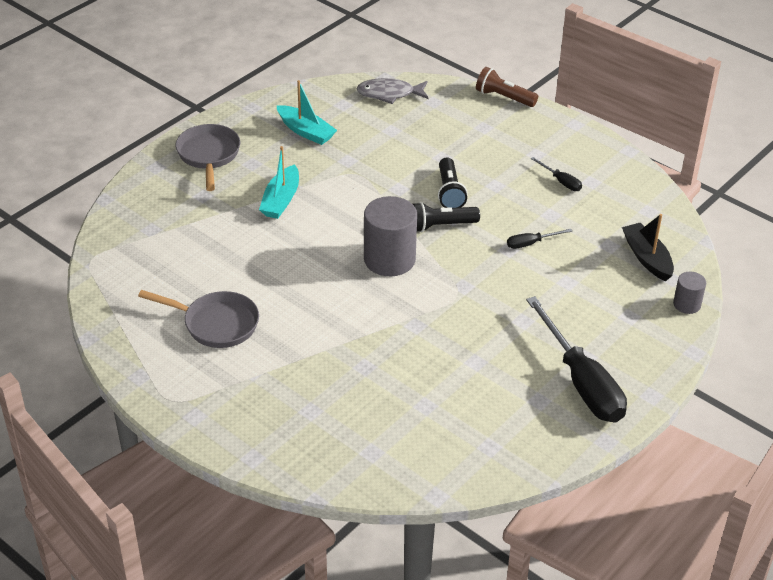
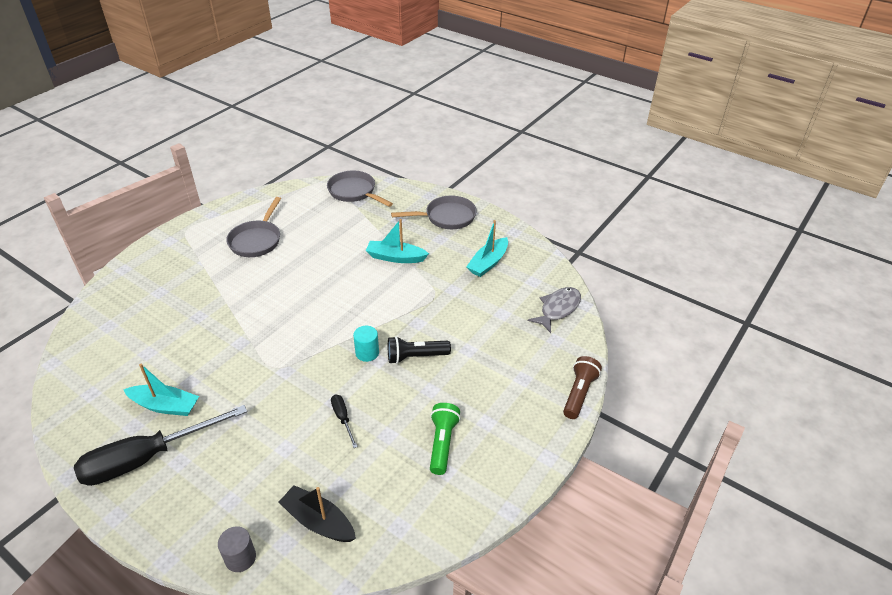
camera: 85 degrees right, 0 degrees up
(126, 233) = (354, 192): none -> grey pan
(389, 94) = (558, 309): grey fish -> grey fish turned 45 degrees clockwise
(389, 259) = (322, 322): grey cylinder -> none
(441, 226) = (367, 353): black flashlight -> turquoise cylinder
(510, 377) = (165, 406): none -> turquoise boat
(561, 181) = (442, 443): black screwdriver -> green flashlight
(647, 258) = (318, 521): black boat -> black boat turned 120 degrees counterclockwise

